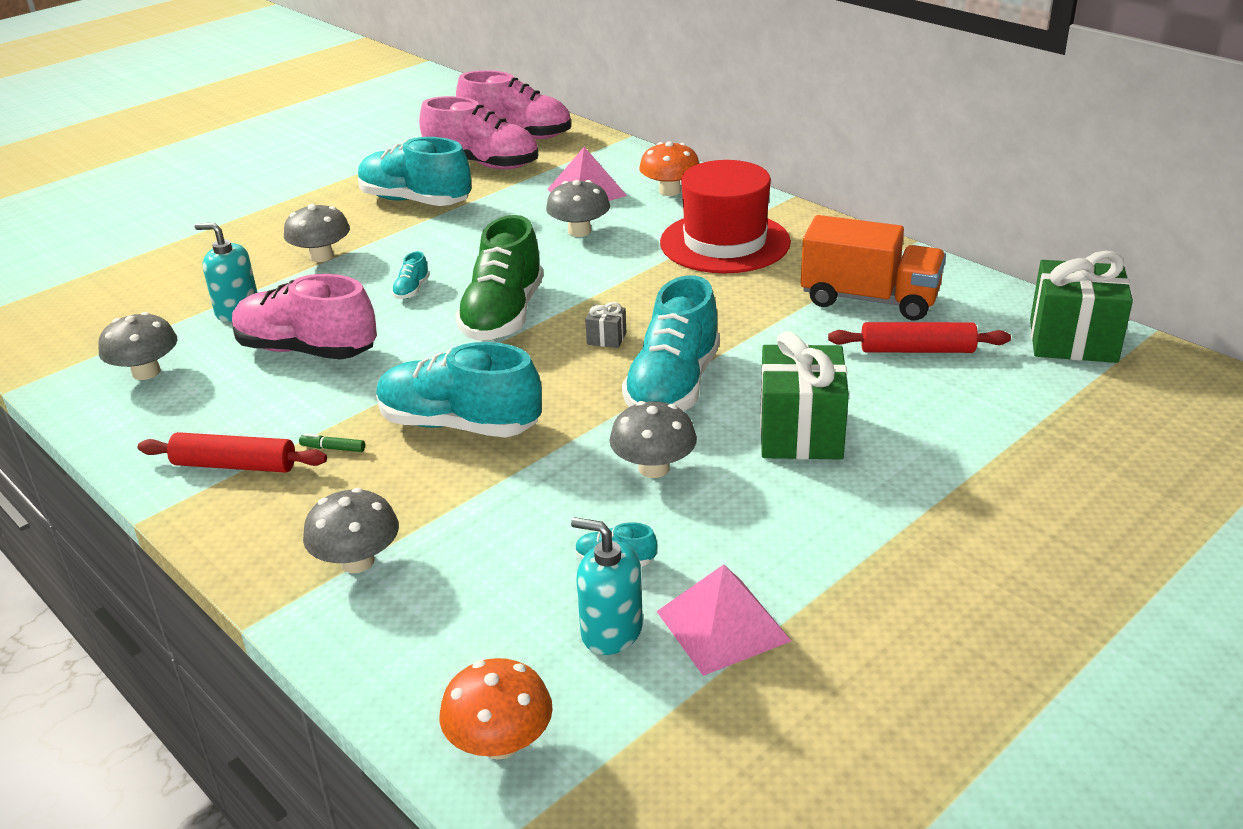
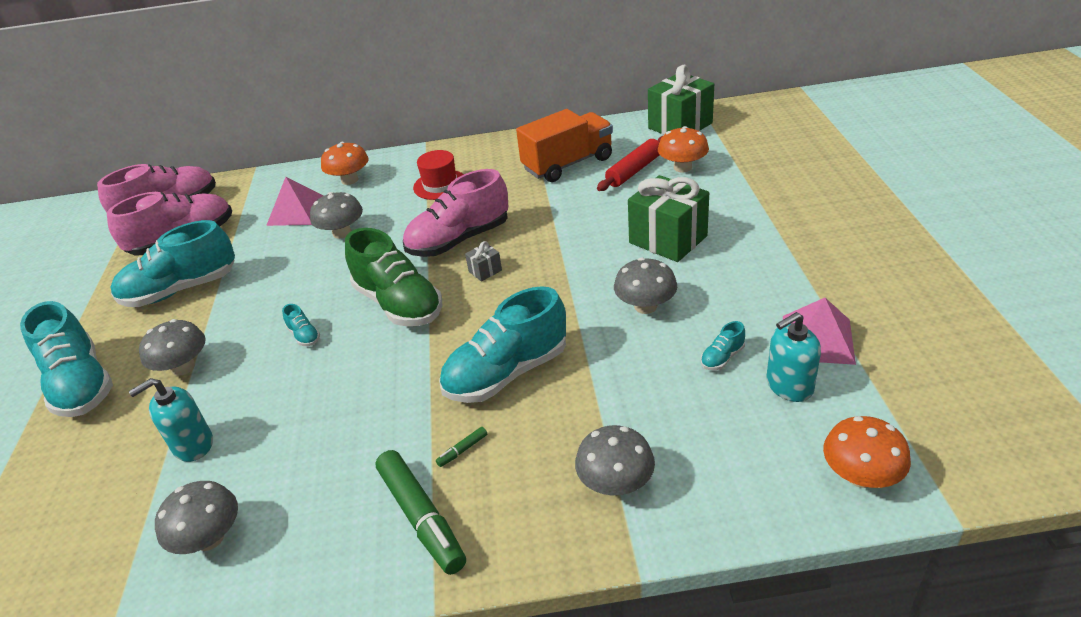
camera: 50 degrees left, 5 degrees up
(235, 465) = (421, 518): red rolling pin -> green marker
(307, 350) = (310, 421): pink shoe -> pink shoe (459, 240)
(673, 386) = (570, 265): turquoise shoe -> turquoise shoe (81, 385)
(725, 242) = (440, 185): red hat -> red hat, size x0.57
(973, 382) = (682, 167): none -> orange mushroom

